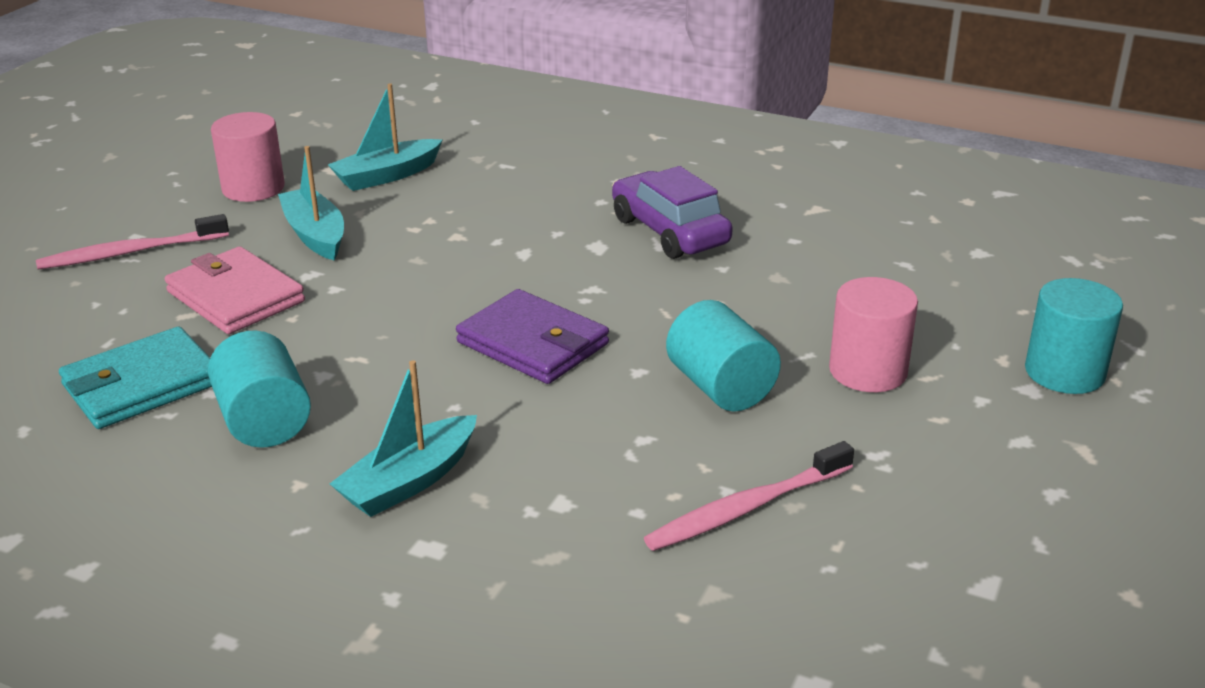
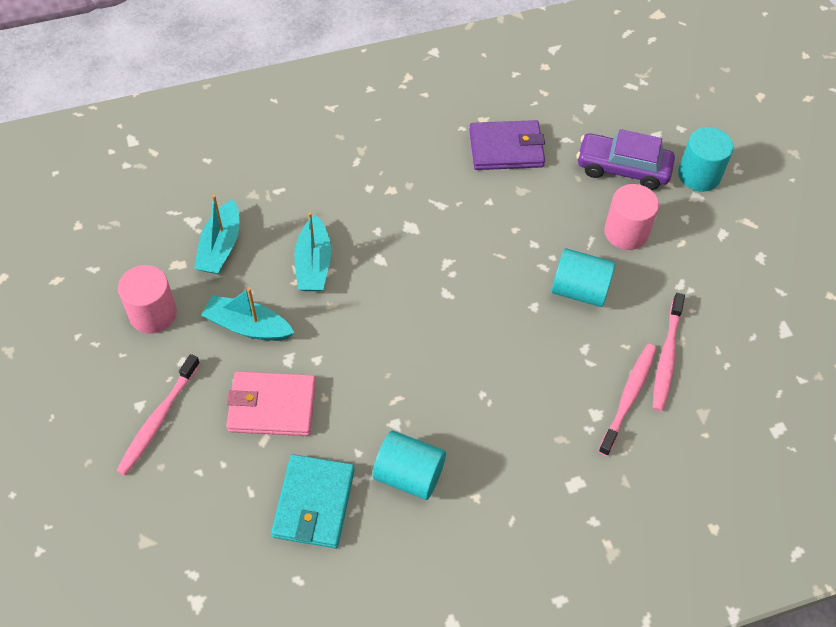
camera: 45 degrees left, 25 degrees up
(409, 481) = (521, 455): turquoise boat -> turquoise boat (313, 264)
(532, 343) = (466, 324): purple wallet -> purple wallet (506, 148)
(631, 513) = (628, 397): none -> pink toothbrush
(669, 231) = (433, 190): purple car -> purple car (622, 168)

